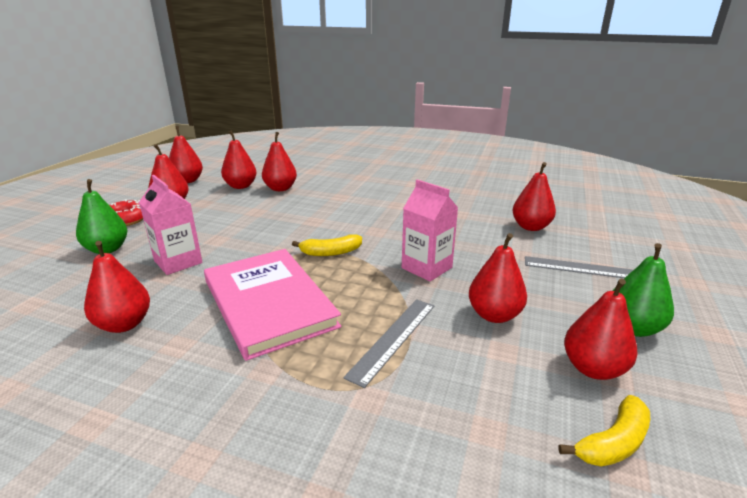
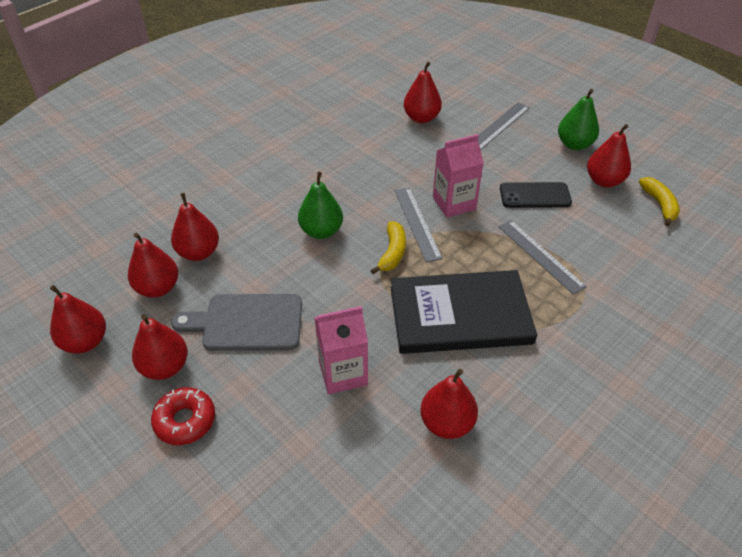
camera: 65 degrees left, 20 degrees up
(107, 249) = (268, 440): green pear -> green pear (321, 231)
(220, 217) = (247, 323): none -> grey cutting board
(268, 303) = (460, 315): pink book -> black book
(379, 255) = (417, 223): none -> grey ruler
(494, 315) = (535, 195): red pear -> black phone

